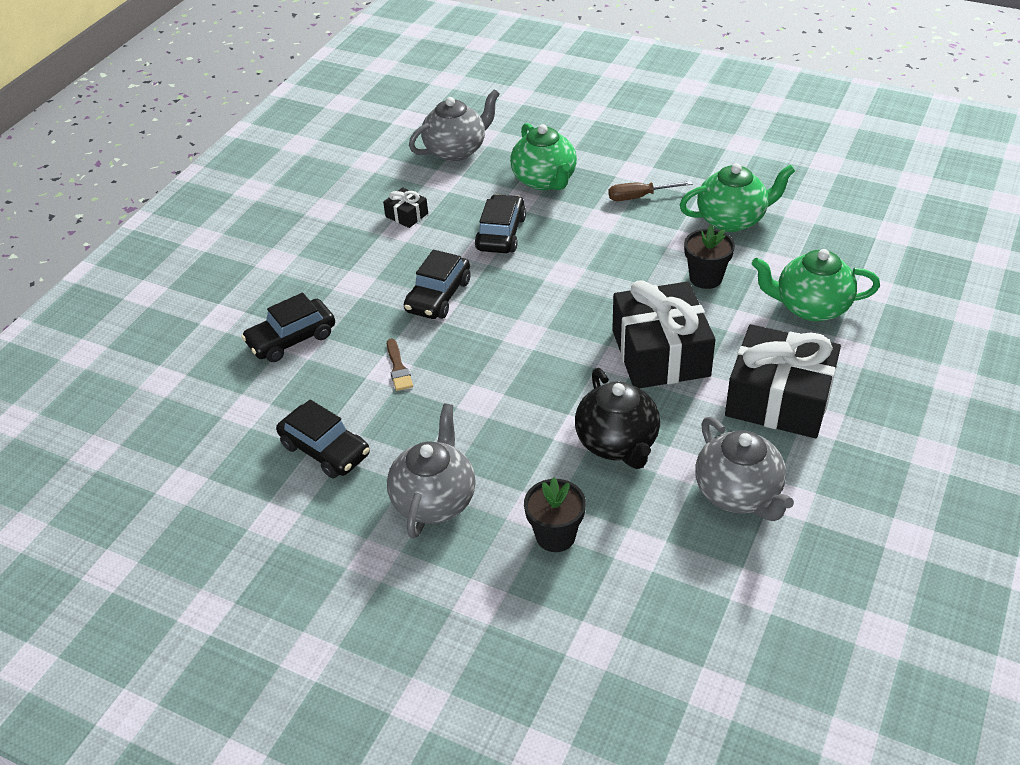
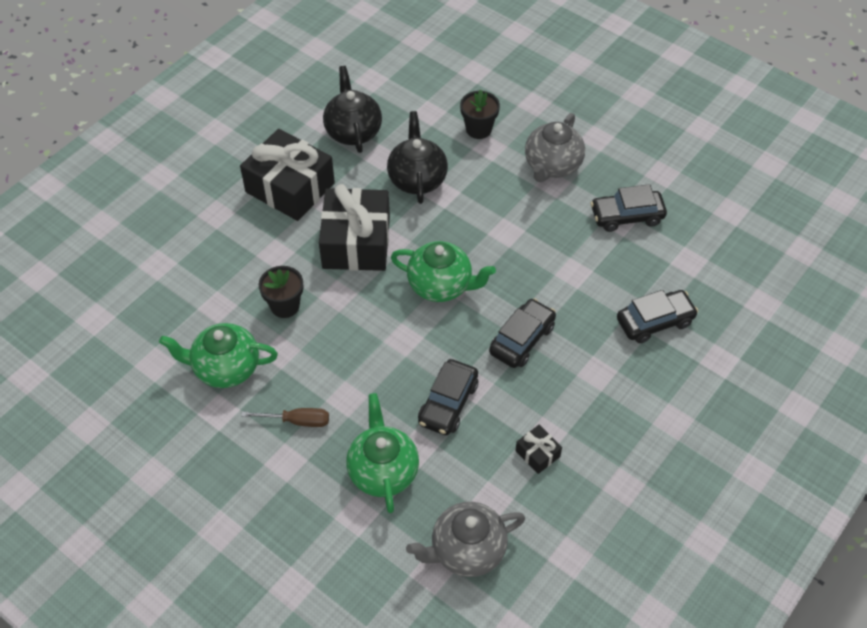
camera: 170 degrees left, 10 degrees up
(325, 450) = (626, 216): black car -> black car turned 60 degrees counterclockwise
(398, 368) = (566, 273): brown brush -> none
(738, 494) = (353, 131): grey teapot -> black teapot
(810, 307) = (218, 258): green teapot -> green teapot (441, 285)

